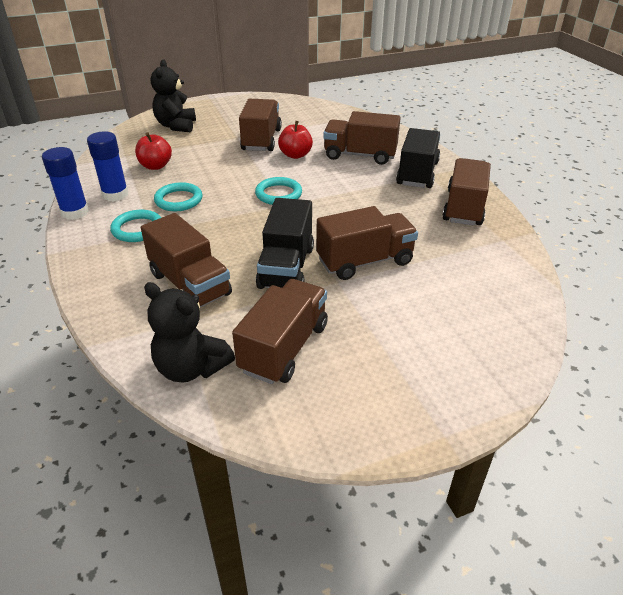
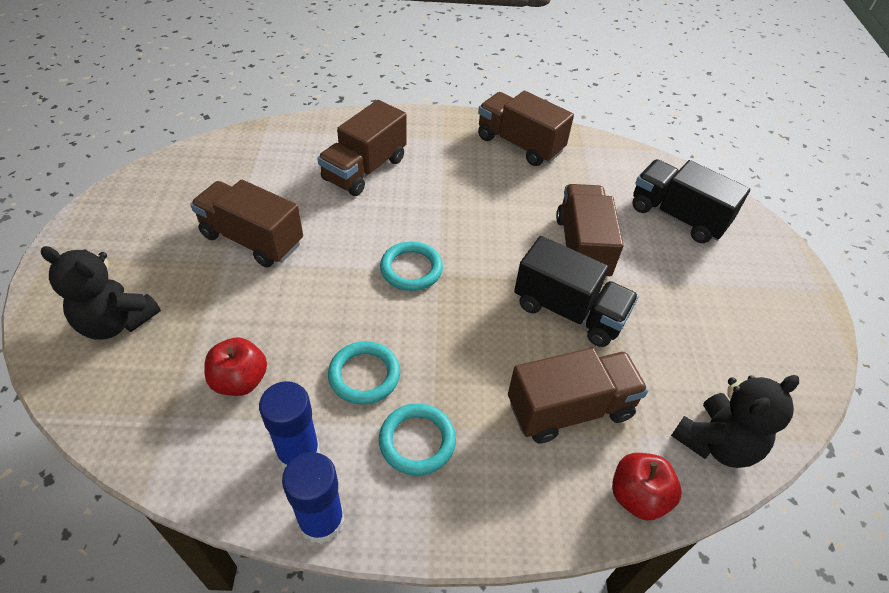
camera: 70 degrees left, 10 degrees up
(284, 348) = (700, 355): brown truck -> none
(295, 155) = (322, 222): red apple -> red apple (637, 496)
(417, 173) = (436, 145): black truck -> black truck (677, 216)

